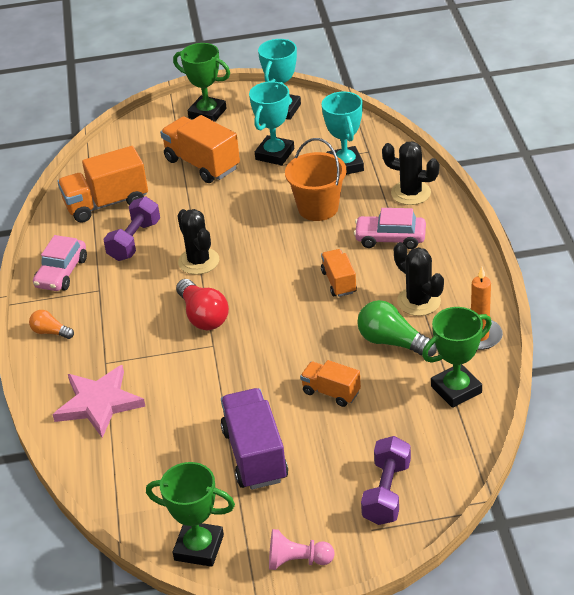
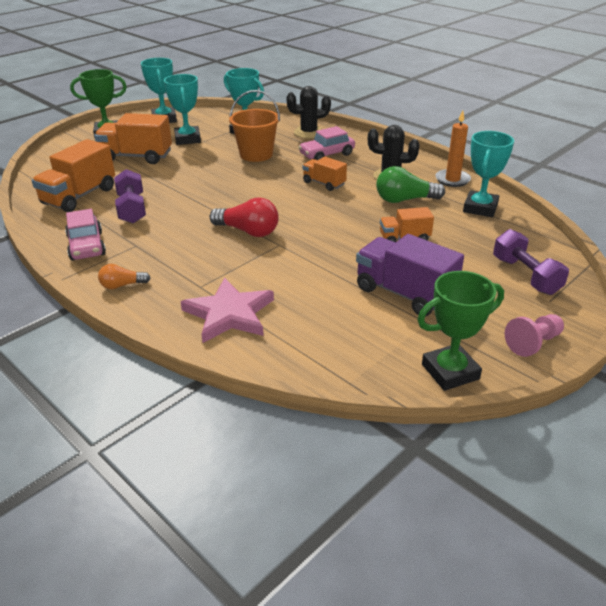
camera: 40 degrees left, 5 degrees down
(198, 261) = (202, 204): black cactus -> none
(456, 389) = (480, 208): green trophy -> turquoise trophy

